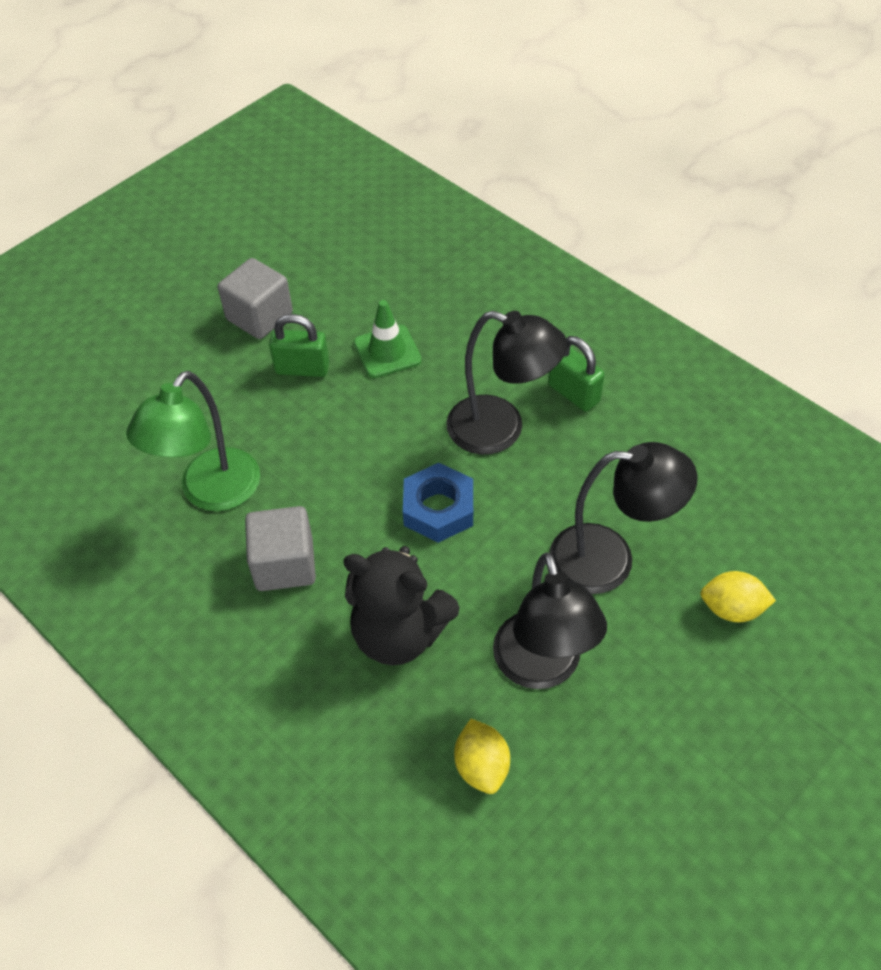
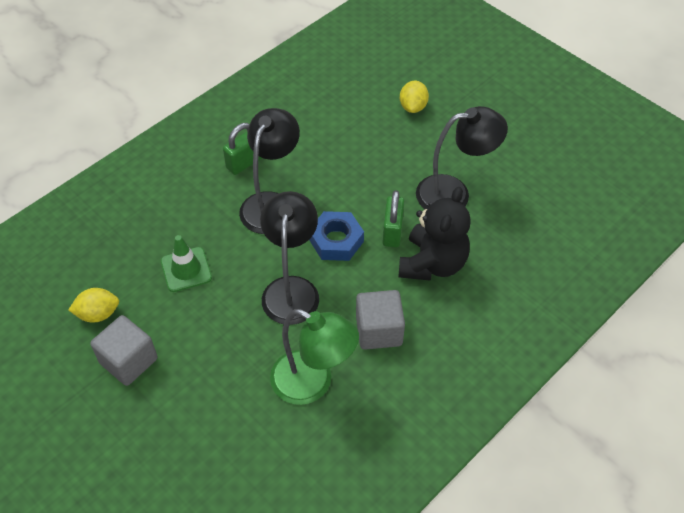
camera: 90 degrees left, 0 degrees up
(302, 369) = (194, 326): green padlock -> green padlock (392, 232)
(481, 766) = (518, 224): yellow lemon -> yellow lemon (98, 314)
(609, 559) = (378, 156): black lamp -> black lamp (291, 289)

